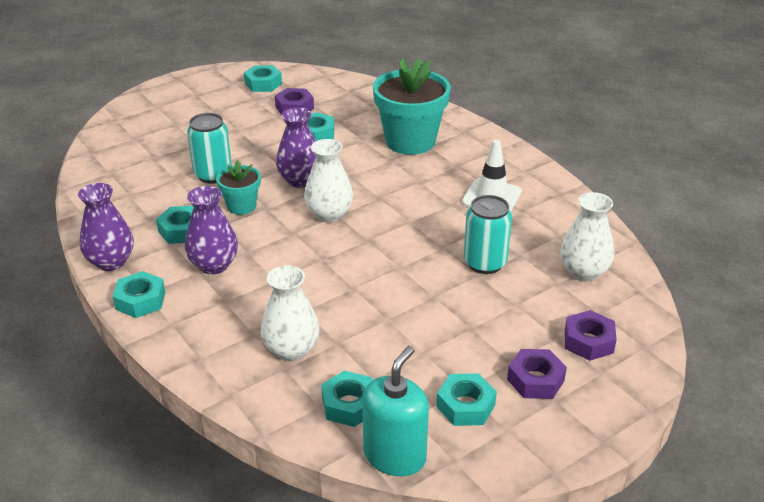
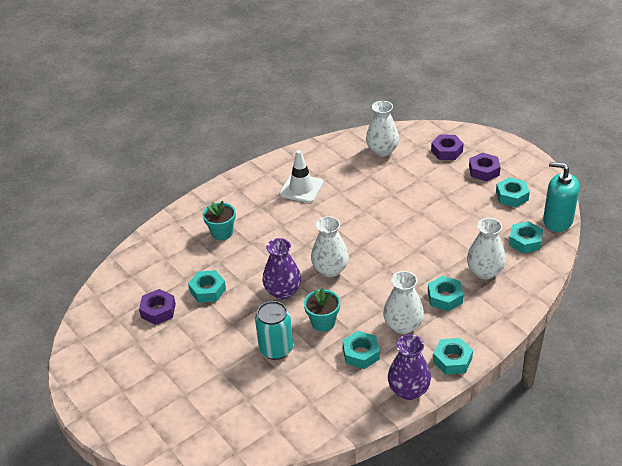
camera: 90 degrees left, 5 degrees up
(214, 265) = (403, 325): purple vase -> white vase
(263, 84) = (106, 340): turquoise nut -> turquoise nut (445, 297)
(410, 141) = (222, 233): turquoise flower pot -> turquoise flower pot, size x0.52
(485, 263) = (379, 191): turquoise can -> none

